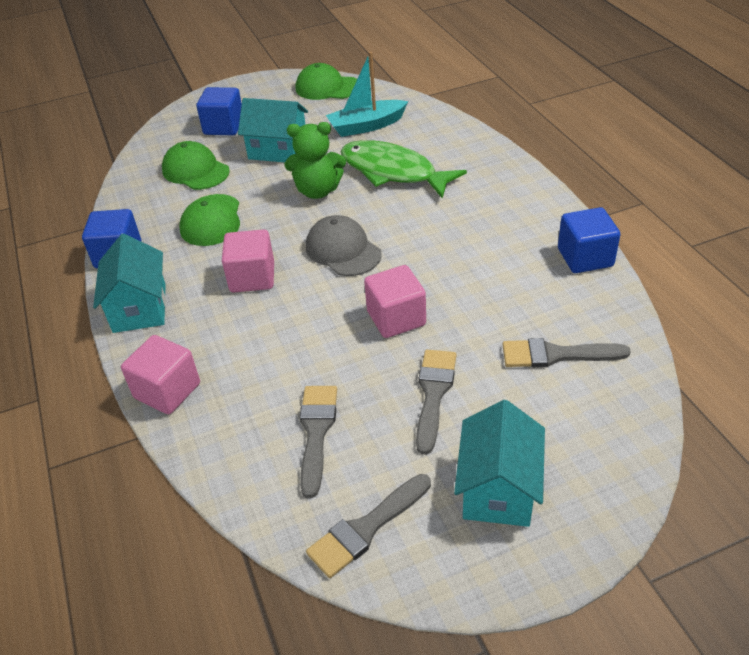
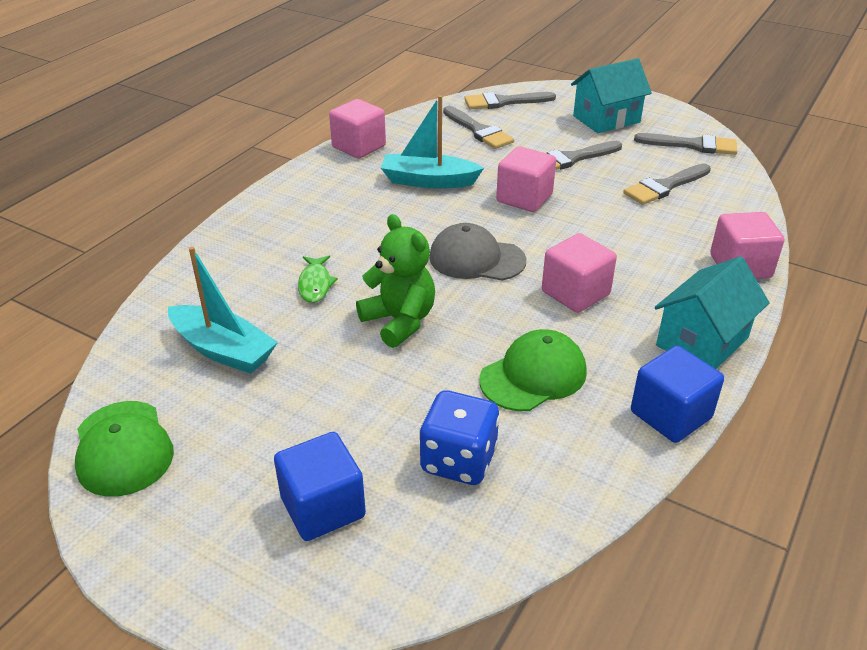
camera: 130 degrees left, 5 degrees down
(195, 171) = (458, 460): green cap -> blue dice
(278, 150) = (342, 403): turquoise house -> none
(343, 250) = (476, 259): grey cap -> grey cap turned 90 degrees clockwise
(393, 172) = (315, 284): green fish -> green fish, size x0.45
(480, 274) = (428, 181): none -> turquoise boat
(585, 257) = (359, 147): blue cube -> pink cube
(618, 416) = (504, 102): none -> grey brush

